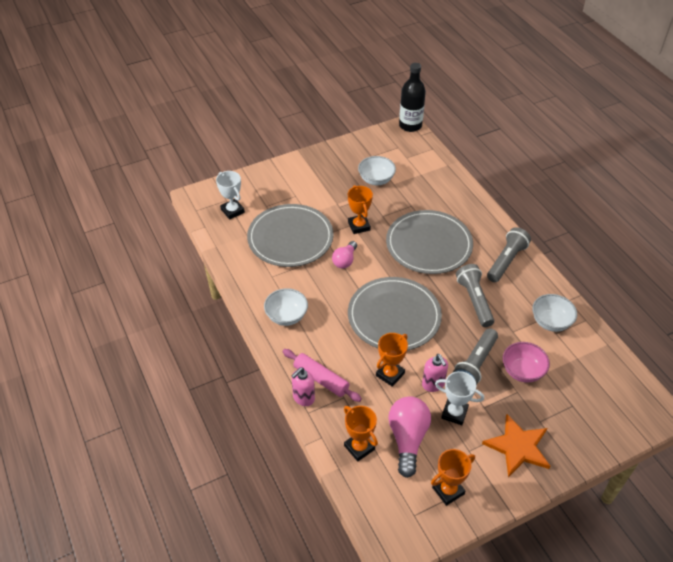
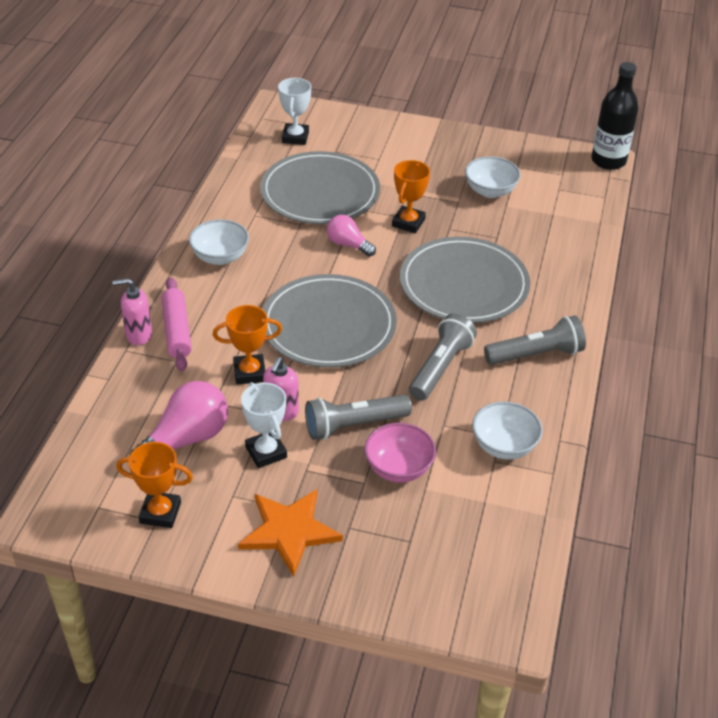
camera: 40 degrees right, 5 degrees down
(345, 260) = (348, 245): pink light bulb -> pink light bulb turned 60 degrees clockwise
(359, 447) = (130, 412): orange trophy -> none

